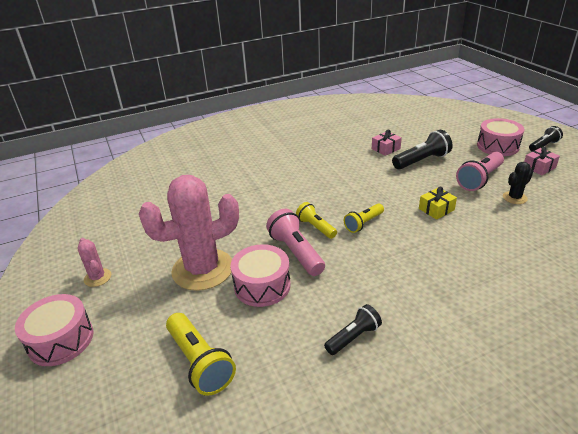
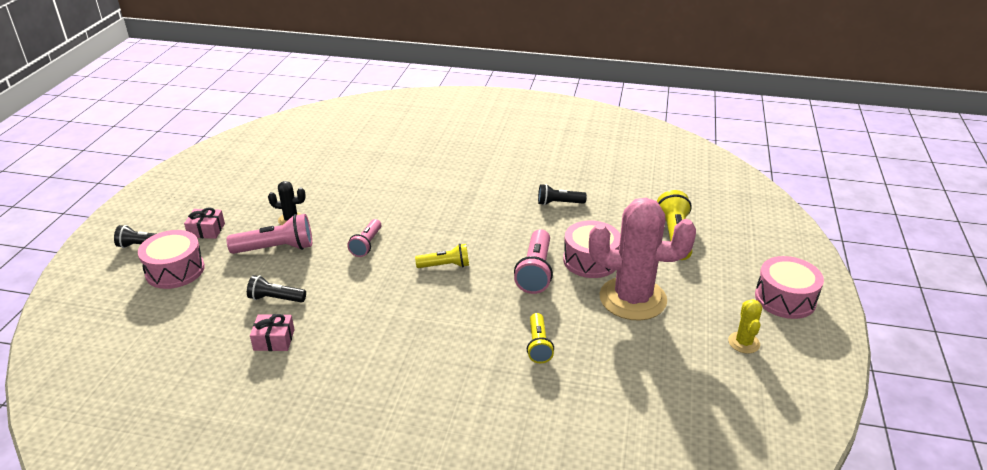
camera: 145 degrees left, 0 degrees up
(97, 277) = (744, 343): pink cactus -> yellow cactus
(316, 227) = (491, 284): yellow flashlight -> yellow flashlight (538, 345)
(421, 161) = (276, 299): black flashlight -> black flashlight, size x0.64
(436, 209) = (367, 244): yellow gift -> pink flashlight

